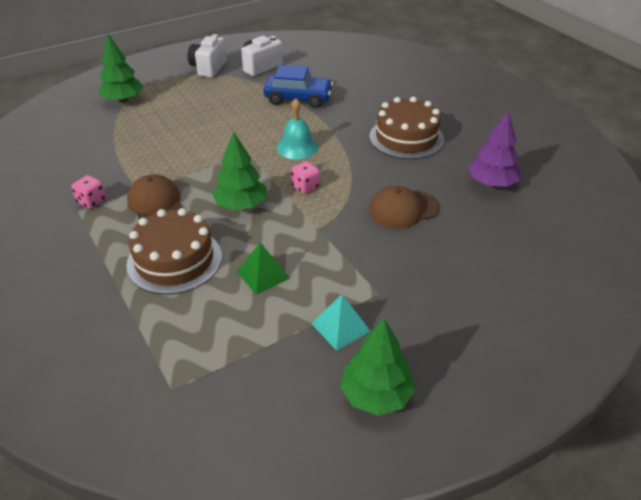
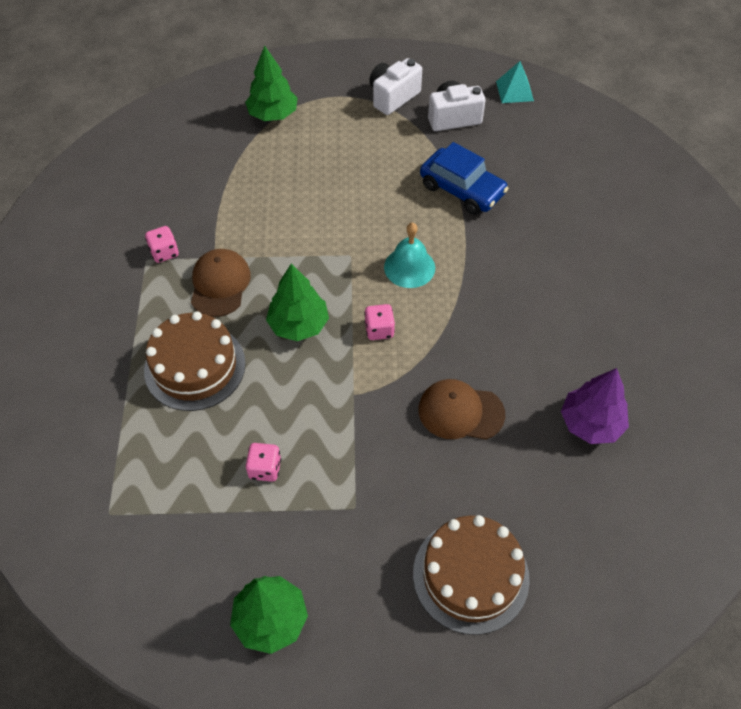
camera: 30 degrees right, 15 degrees up
(263, 275) = (262, 426): green pyramid -> none
(287, 300) = (265, 469): none -> pink dice
(340, 327) = (292, 527): turquoise pyramid -> turquoise pyramid (514, 91)
(406, 138) = (543, 307): brown cake -> brown cake (470, 575)

